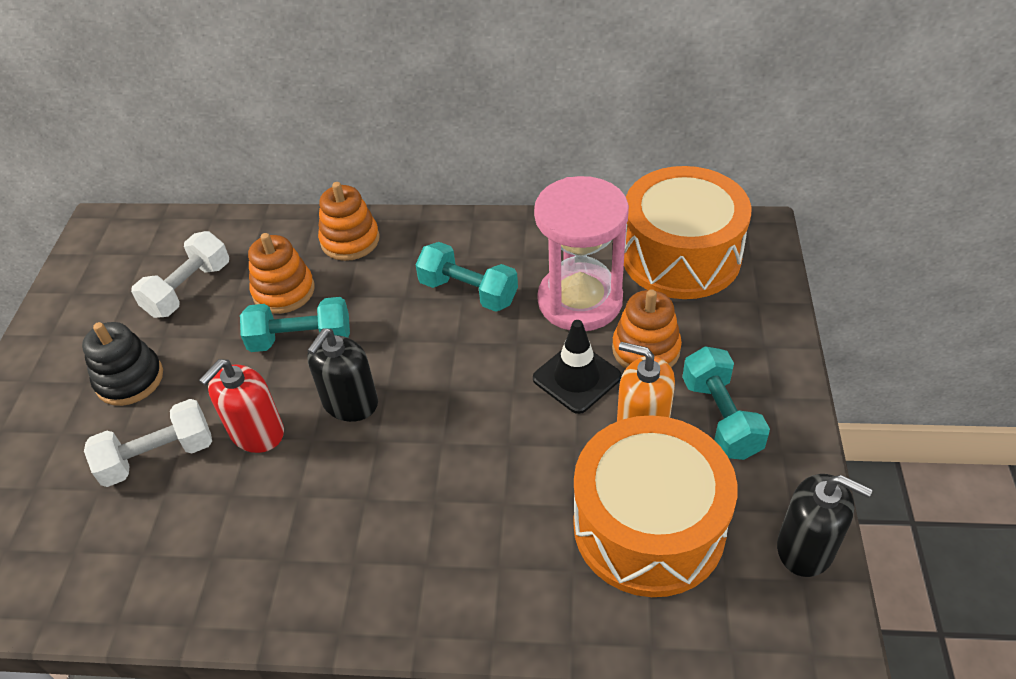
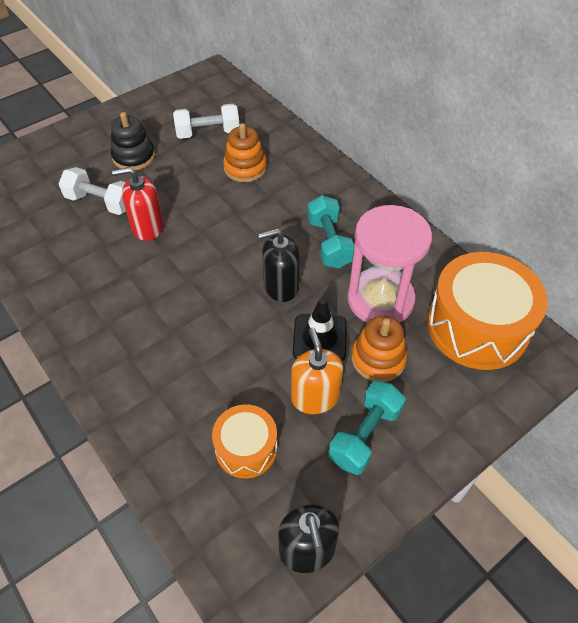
camera: 45 degrees right, 5 degrees up
(301, 340) = (221, 199): turquoise dumbbell -> none
(350, 240) = (309, 166): orange stacking toy -> none
(350, 403) = (201, 249): black soap dispenser -> black soap dispenser (281, 286)
(648, 526) = (246, 448): orange drum -> orange drum, size x0.55

